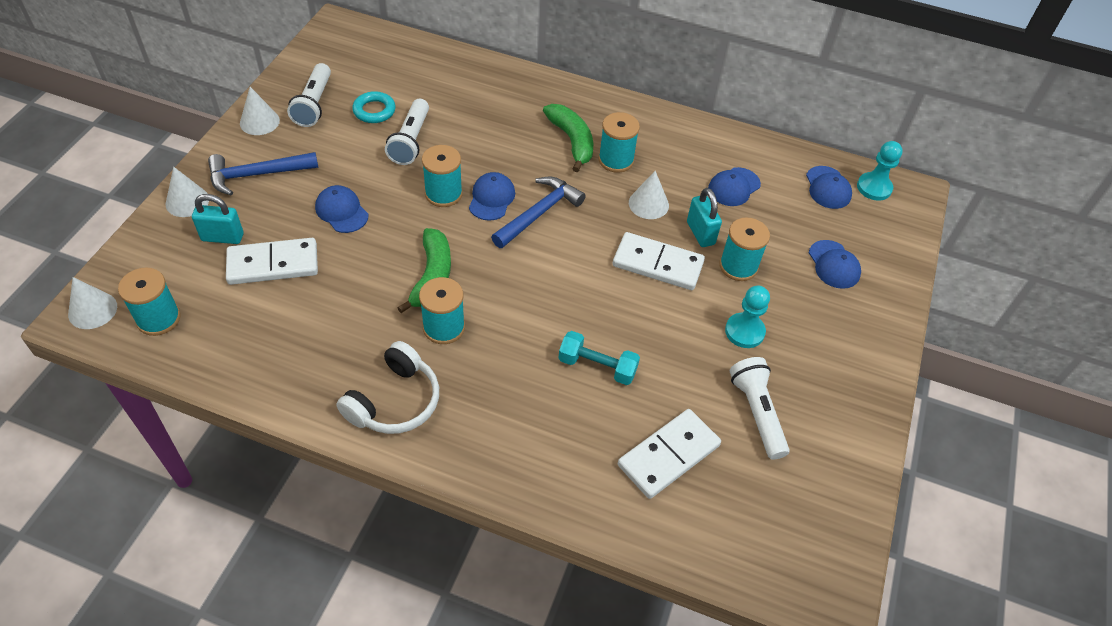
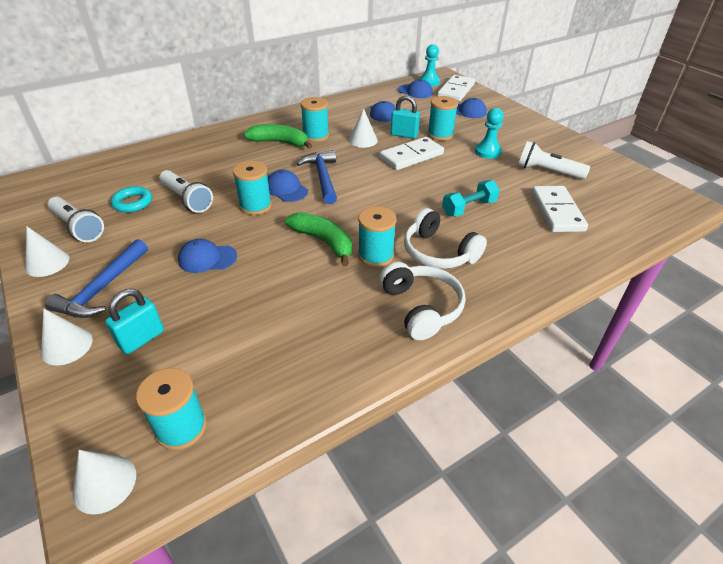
camera: 50 degrees left, 10 degrees down
(273, 264) = (212, 319): white domino -> white domino (456, 90)
(491, 376) = (438, 252): none -> white headphones

